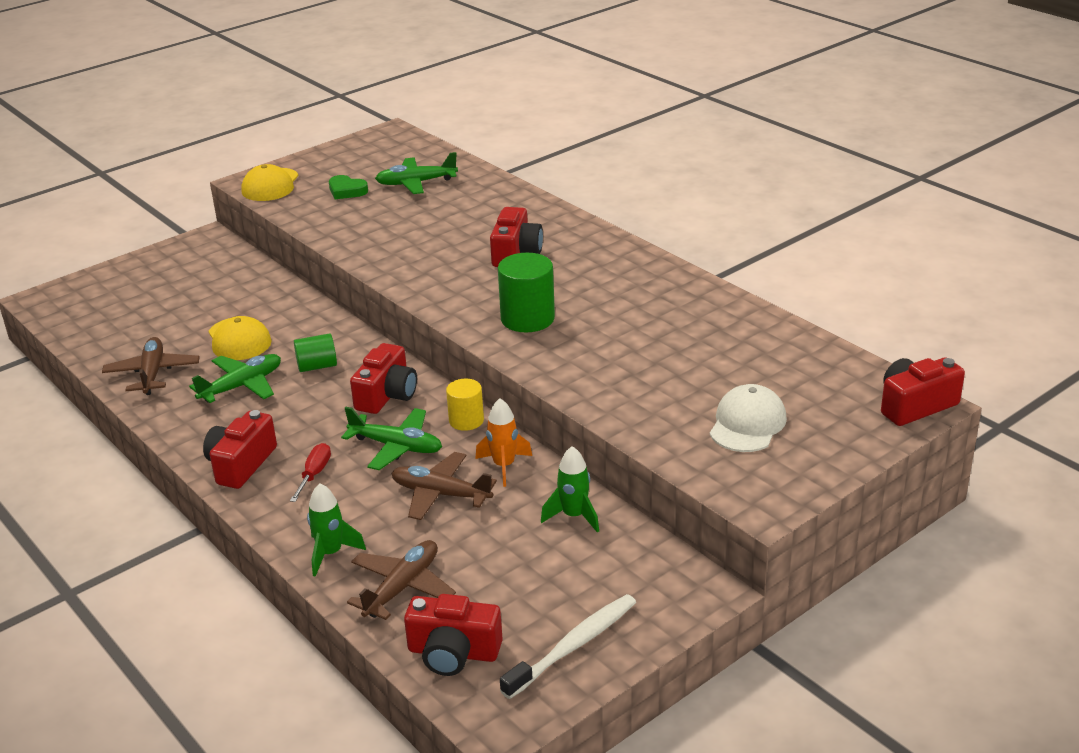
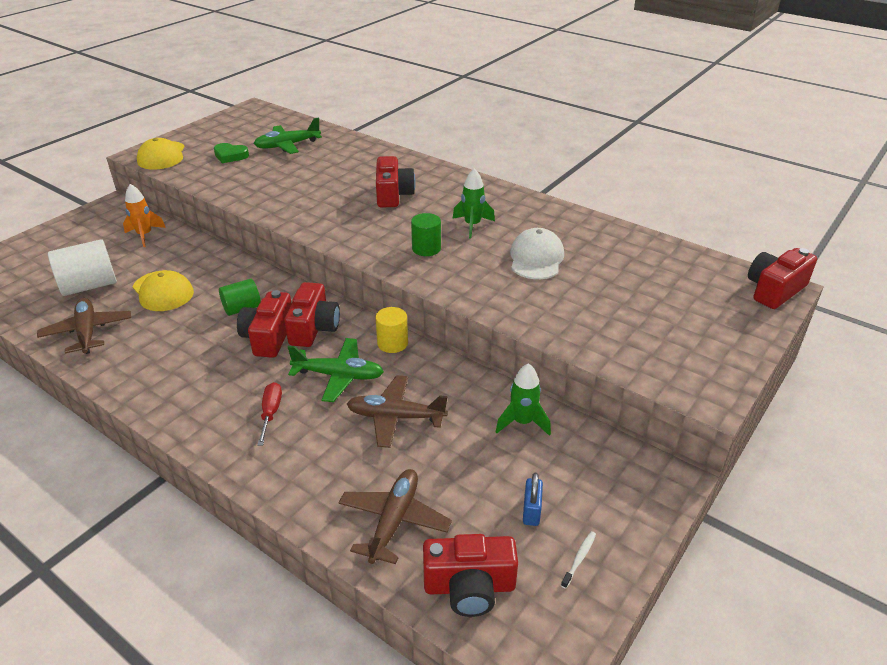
camera: 15 degrees left, 5 degrees up
(165, 326) = (89, 286): none -> white cylinder
(241, 464) = (196, 412): red camera -> red camera (268, 337)
(242, 386) = (177, 334): green plane -> none
(331, 553) = (312, 494): green rocket -> green rocket (472, 225)
(504, 466) = (442, 382): orange rocket -> orange rocket (145, 235)
(527, 319) = (426, 248): green cylinder -> green cylinder, size x0.62
(544, 598) = (531, 511): none -> blue padlock
(573, 646) = (579, 559): white toothbrush -> white toothbrush, size x0.43
(747, 424) = (653, 321): white cap -> white cap (536, 258)

